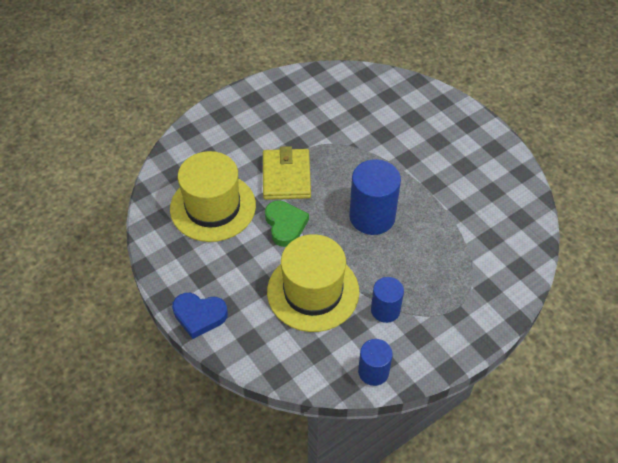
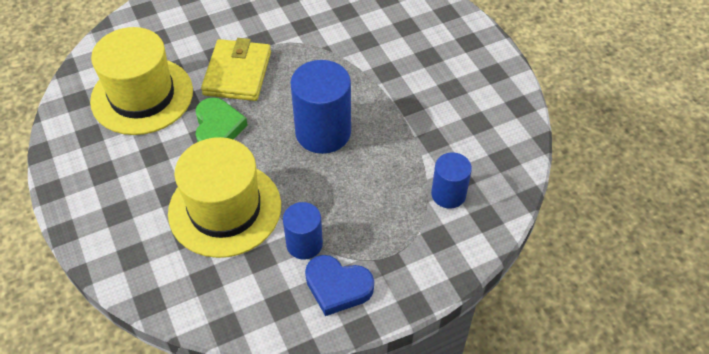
camera: 10 degrees right, 0 degrees up
(199, 315) = (83, 217): blue heart -> blue heart (337, 287)
(373, 372) = (266, 316): blue cylinder -> blue cylinder (448, 194)

